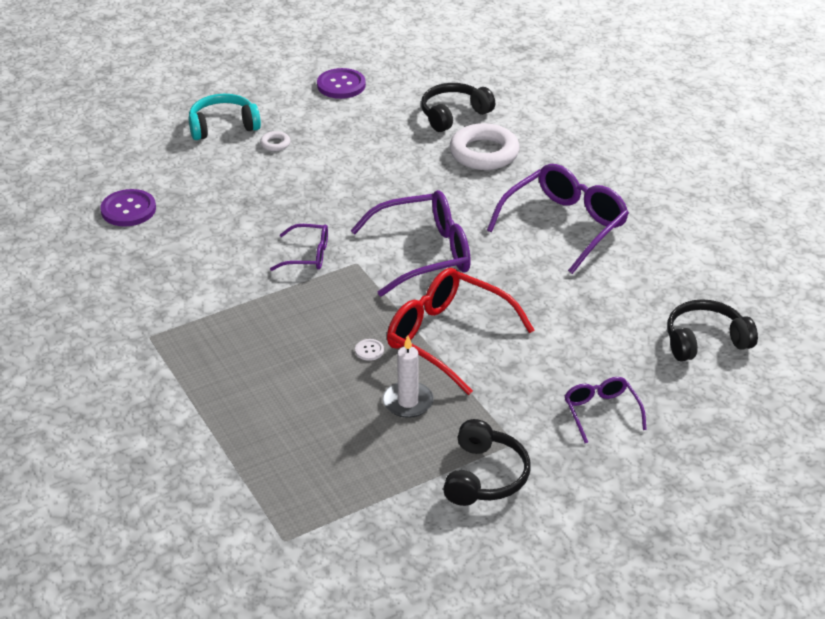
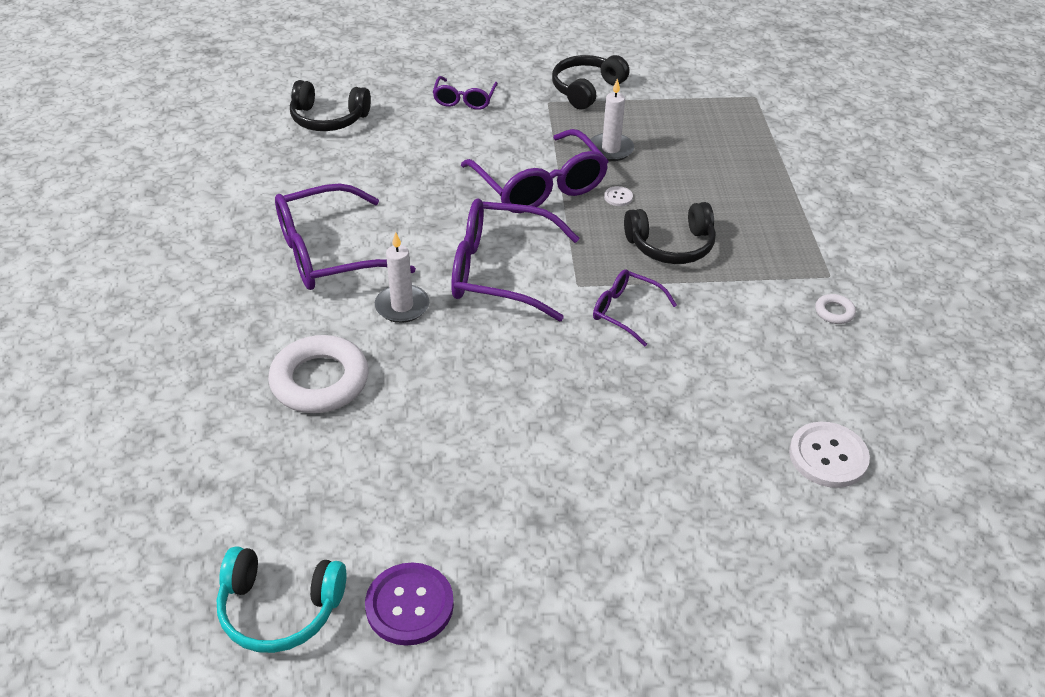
camera: 155 degrees left, 5 degrees up
(128, 210) = (828, 456): purple button -> white button
(223, 126) = (645, 579): turquoise headphones -> turquoise headphones (280, 609)
(275, 144) = (582, 506): white ring -> white ring (834, 312)
(448, 338) = (539, 186): red glasses -> purple glasses
(453, 114) = (297, 465): black headphones -> black headphones (671, 245)
(474, 208) = (402, 306): none -> white candle

